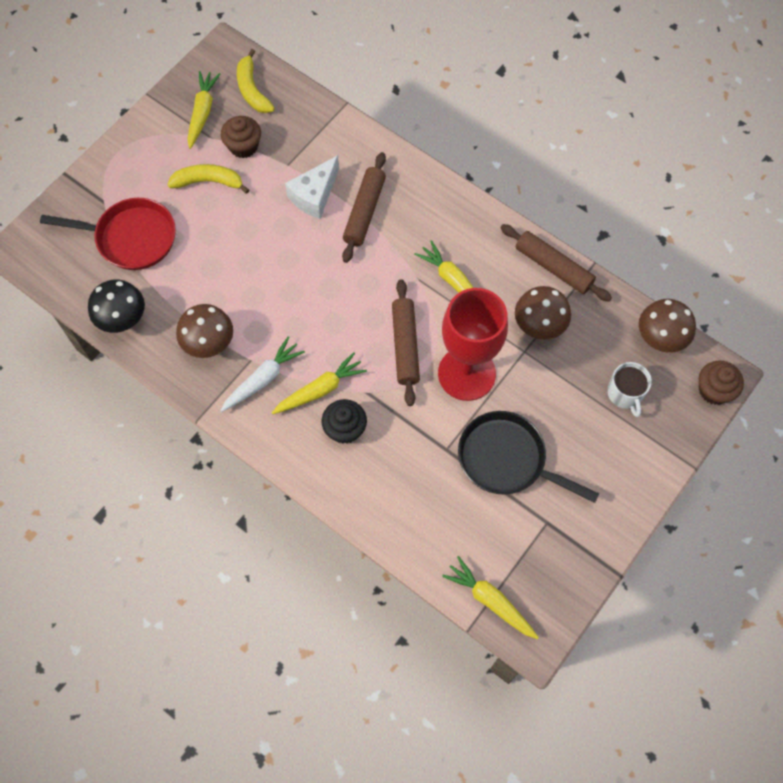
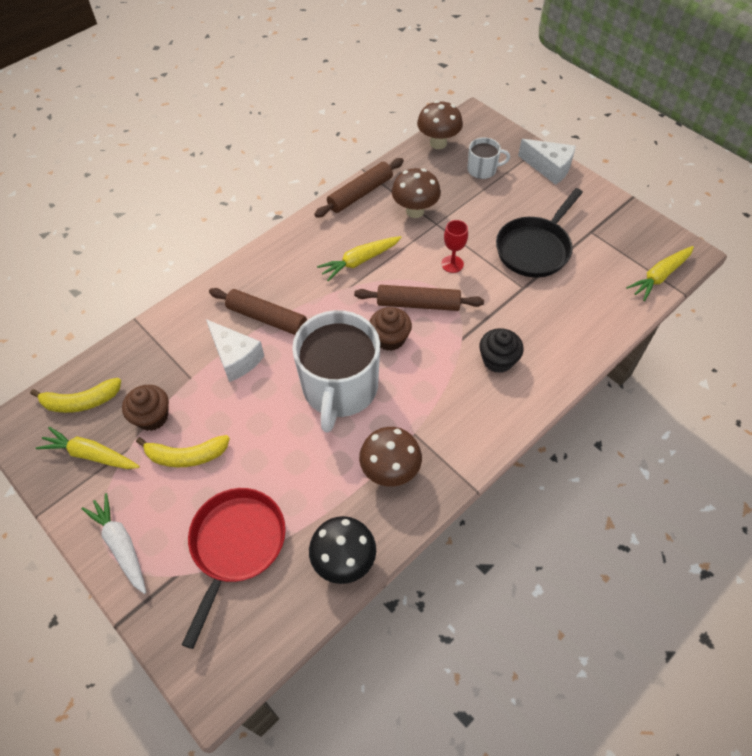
camera: 80 degrees left, 10 degrees down
(208, 182) = (186, 456): yellow banana -> yellow banana turned 105 degrees counterclockwise
(263, 379) = (437, 424): white carrot -> white carrot (121, 545)
(292, 289) = (340, 388): none -> white mug
(320, 389) = (455, 376): yellow carrot -> none
(466, 373) = (452, 264): red goblet -> red goblet, size x0.43
(647, 471) = (549, 168): none -> white cheese
(714, 390) = (485, 122): brown cupcake -> brown cupcake (390, 338)

